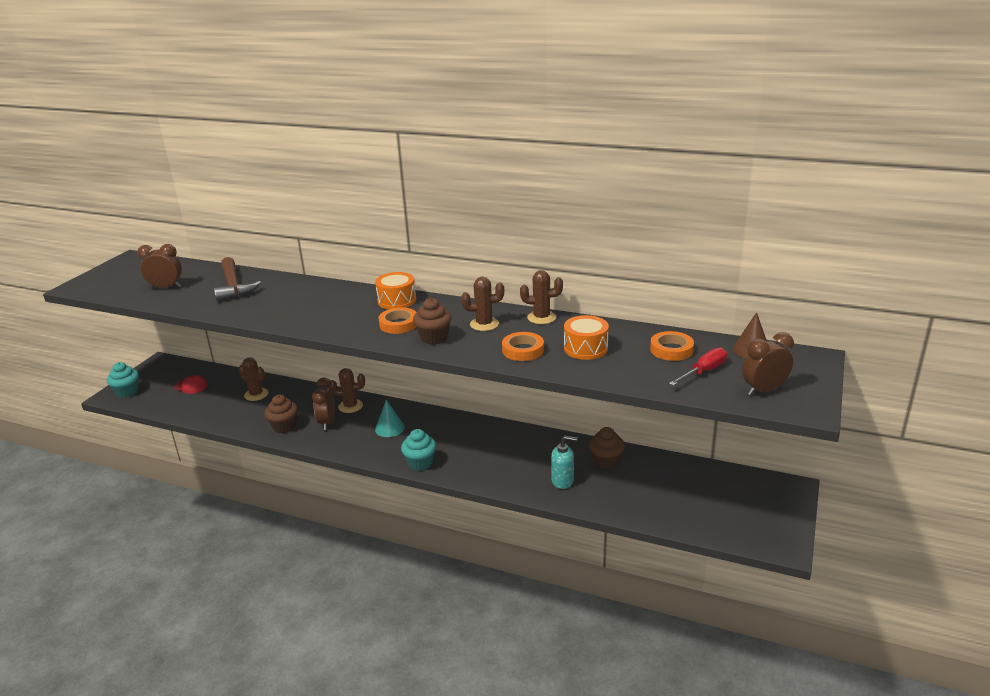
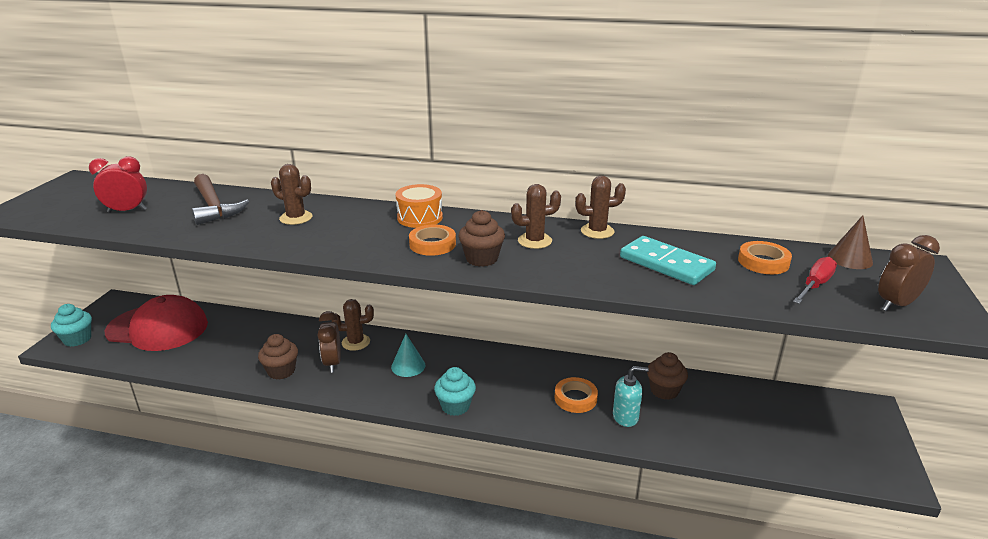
camera: 10 degrees left, 0 degrees up
(166, 287) = (127, 211): brown clock -> red clock
(191, 386) = (158, 328): red cap -> red cap, size x2.45
(256, 394) = (240, 334): brown cactus -> brown cactus (296, 218)
(523, 350) = (594, 269): orange tape -> orange tape (575, 398)
(585, 348) = (666, 264): orange drum -> turquoise domino

